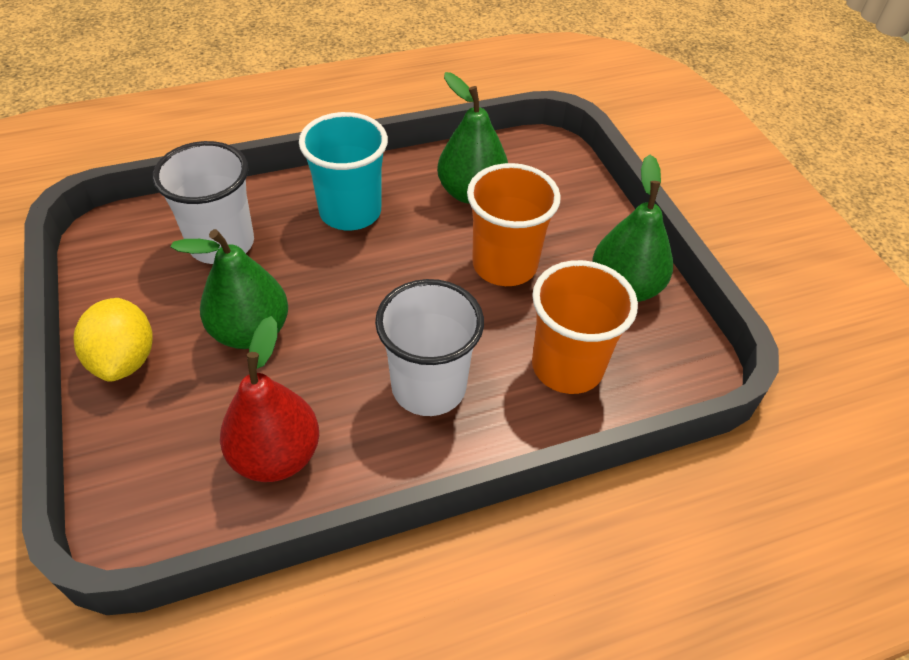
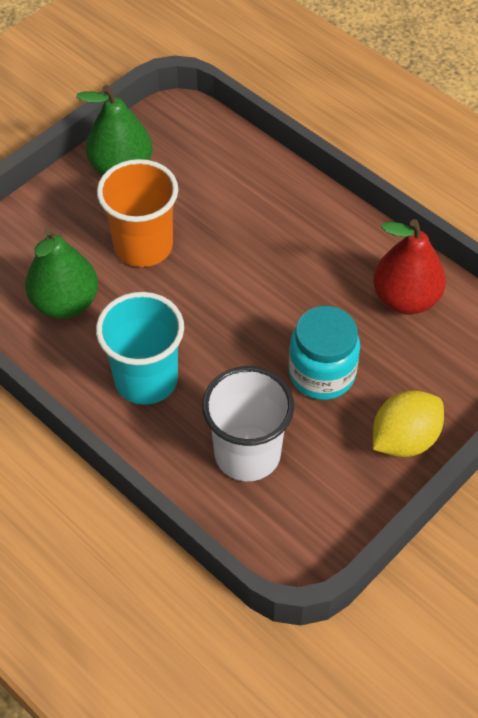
camera: 115 degrees left, 5 degrees up
(250, 331) = (322, 374): green pear -> turquoise jar
(428, 387) = (293, 243): white cup -> none
(567, 366) = (222, 176): orange cup -> none

